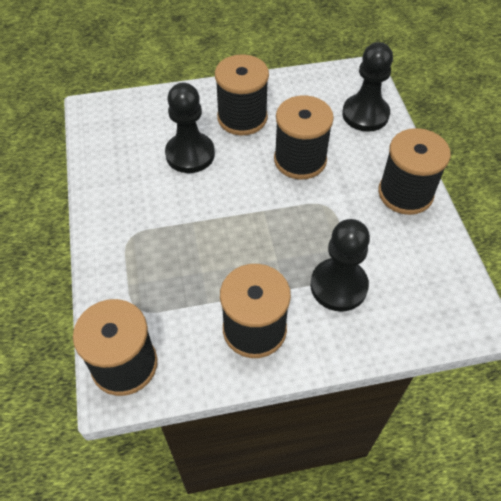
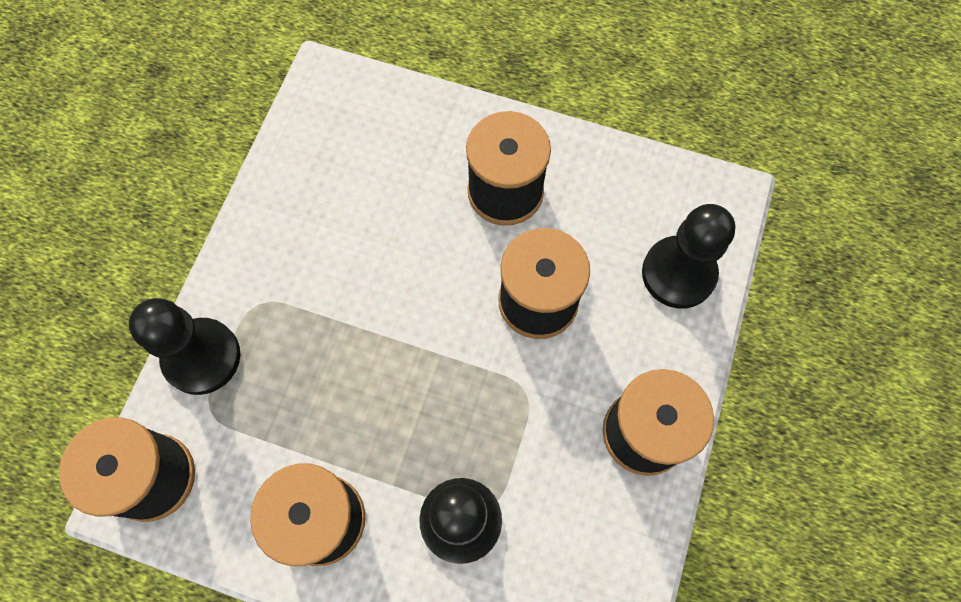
camera: 30 degrees right, 15 degrees up
(190, 154) = (402, 216): black pawn -> black pawn (202, 357)

